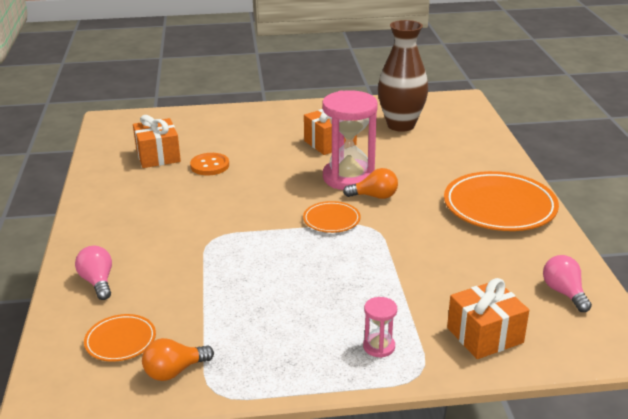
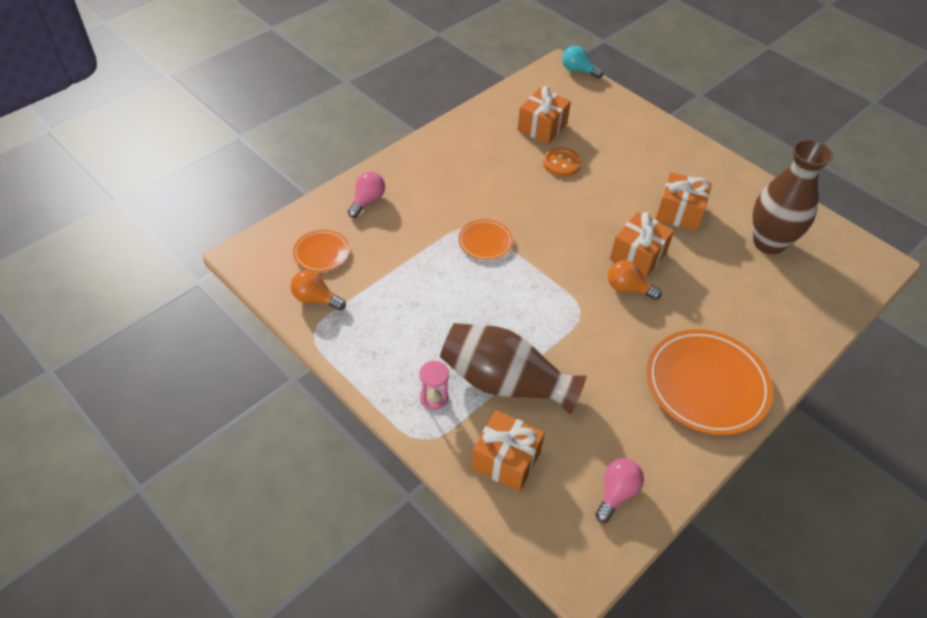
camera: 50 degrees right, 20 degrees up
(126, 114) = (578, 71): none -> turquoise light bulb
(331, 220) = (564, 280): orange plate -> orange plate (485, 242)
(348, 177) = (638, 256): pink hourglass -> orange gift
(374, 196) = (628, 288): orange light bulb -> orange light bulb turned 150 degrees clockwise
(403, 298) = (505, 382): none -> brown vase

